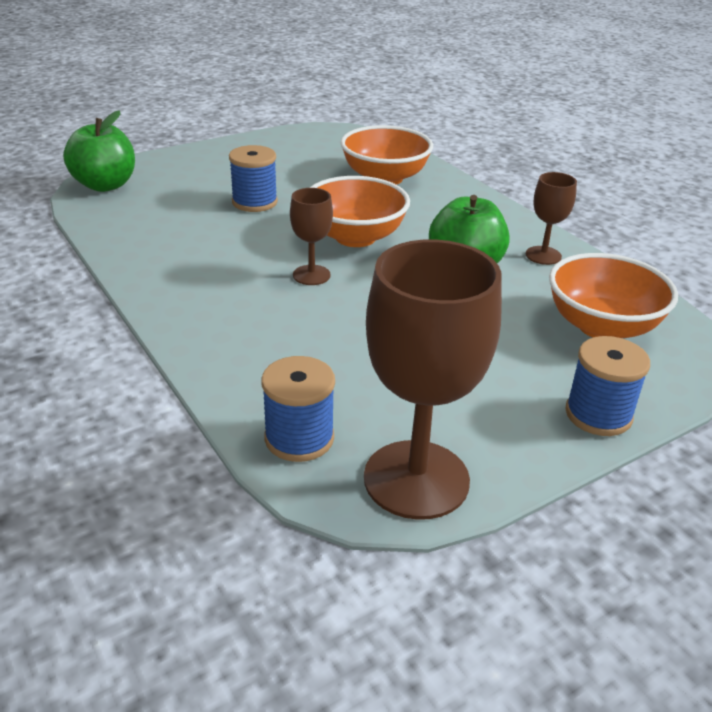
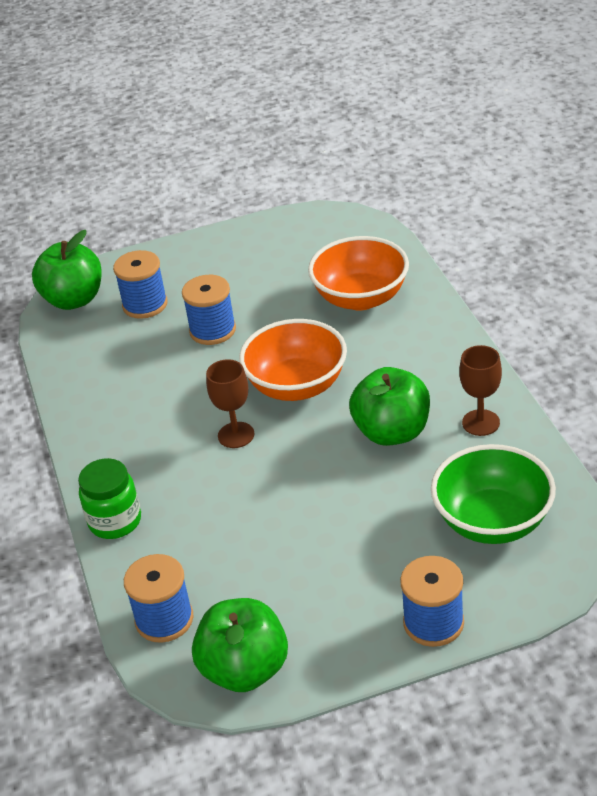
camera: 20 degrees right, 5 degrees up
(180, 187) = (145, 305): none -> blue spool
(207, 352) = (115, 521): none -> green jar
(416, 479) = (245, 669): brown goblet -> green apple
(602, 326) = (492, 521): orange bowl -> green bowl

